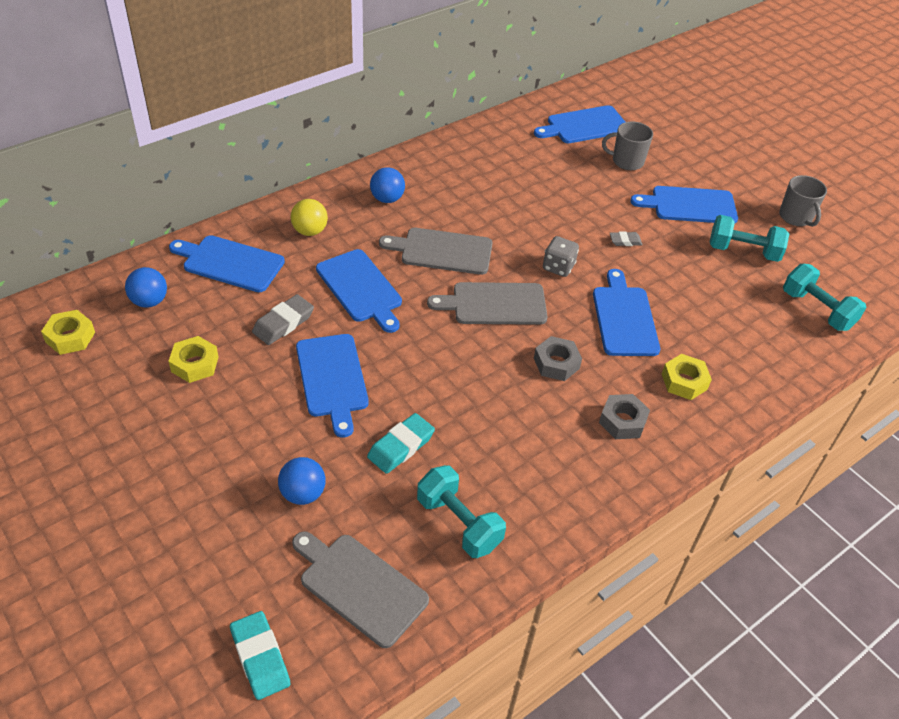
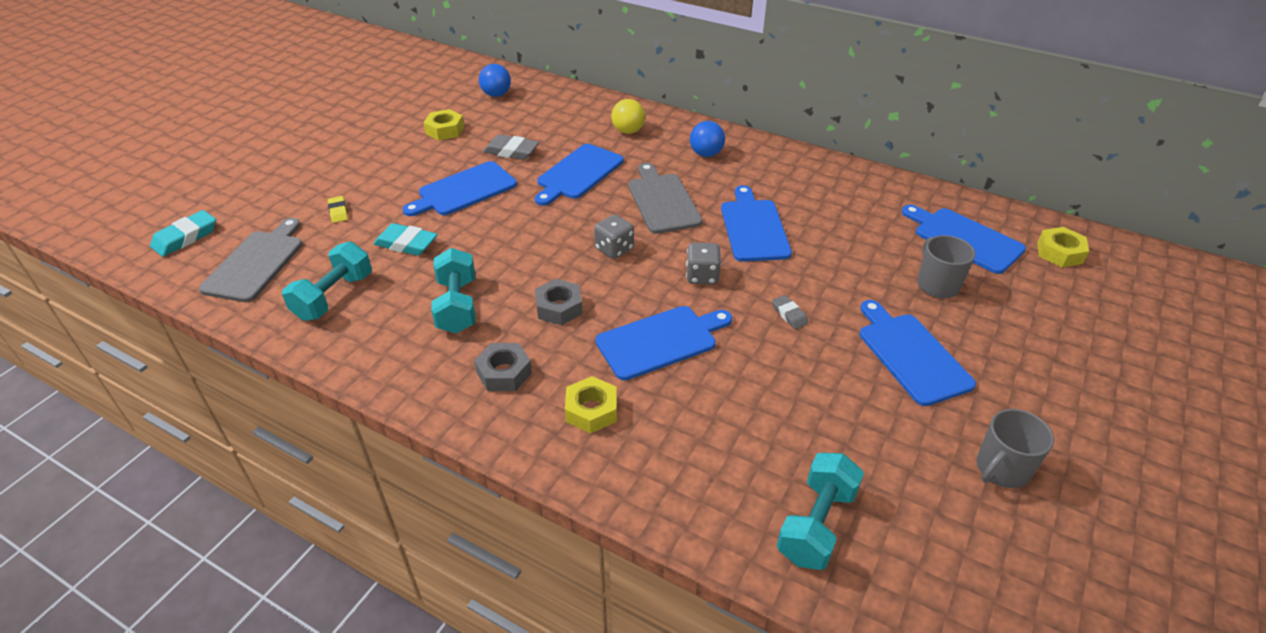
camera: 70 degrees right, 5 degrees down
(70, 337) = (443, 80): yellow nut -> yellow nut (1059, 253)
(230, 263) = (561, 110): blue cutting board -> blue cutting board (753, 227)
(303, 493) = (338, 212): blue ball -> yellow eraser
(494, 304) = (614, 249): grey cutting board -> grey dice
(743, 251) = (869, 423): turquoise dumbbell -> turquoise dumbbell (457, 306)

